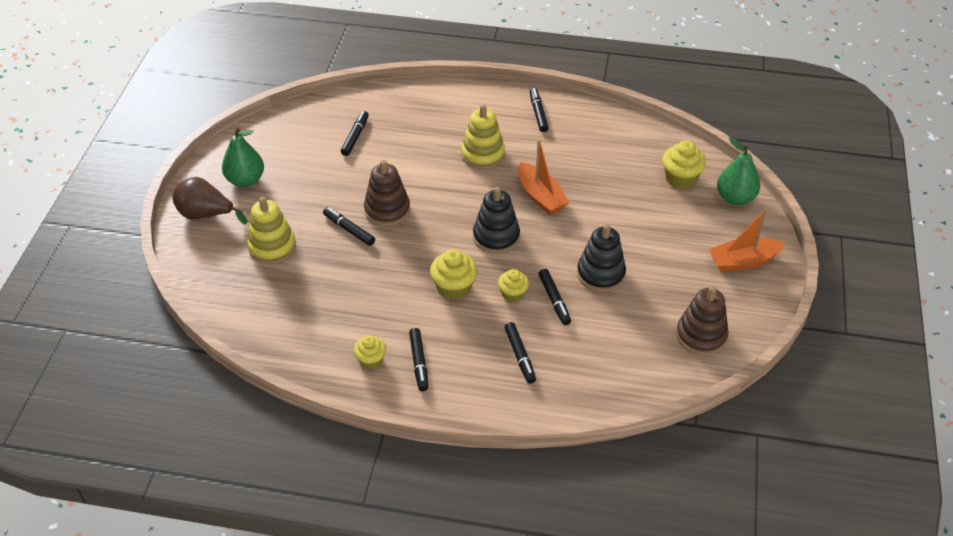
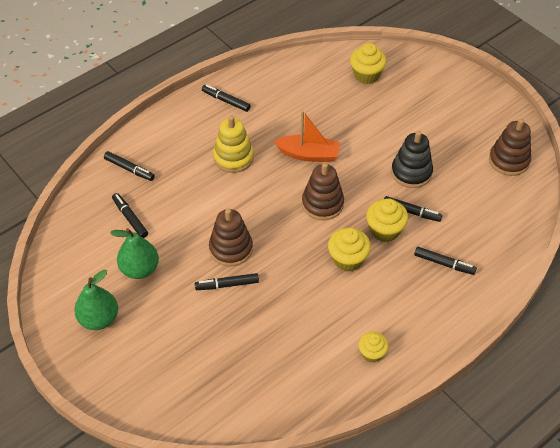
camera: 50 degrees left, 5 degrees up
(206, 215) = (110, 370): brown pear -> none
(272, 247) = (194, 346): yellow stacking toy -> none
(419, 362) = (399, 325): black marker -> black marker (129, 169)
(496, 237) = (322, 204): black stacking toy -> brown stacking toy
(513, 294) = (385, 230): yellow cupcake -> yellow cupcake, size x1.52
(735, 198) = (410, 63): green pear -> green pear (140, 269)
(743, 261) = (466, 98): orange boat -> none

